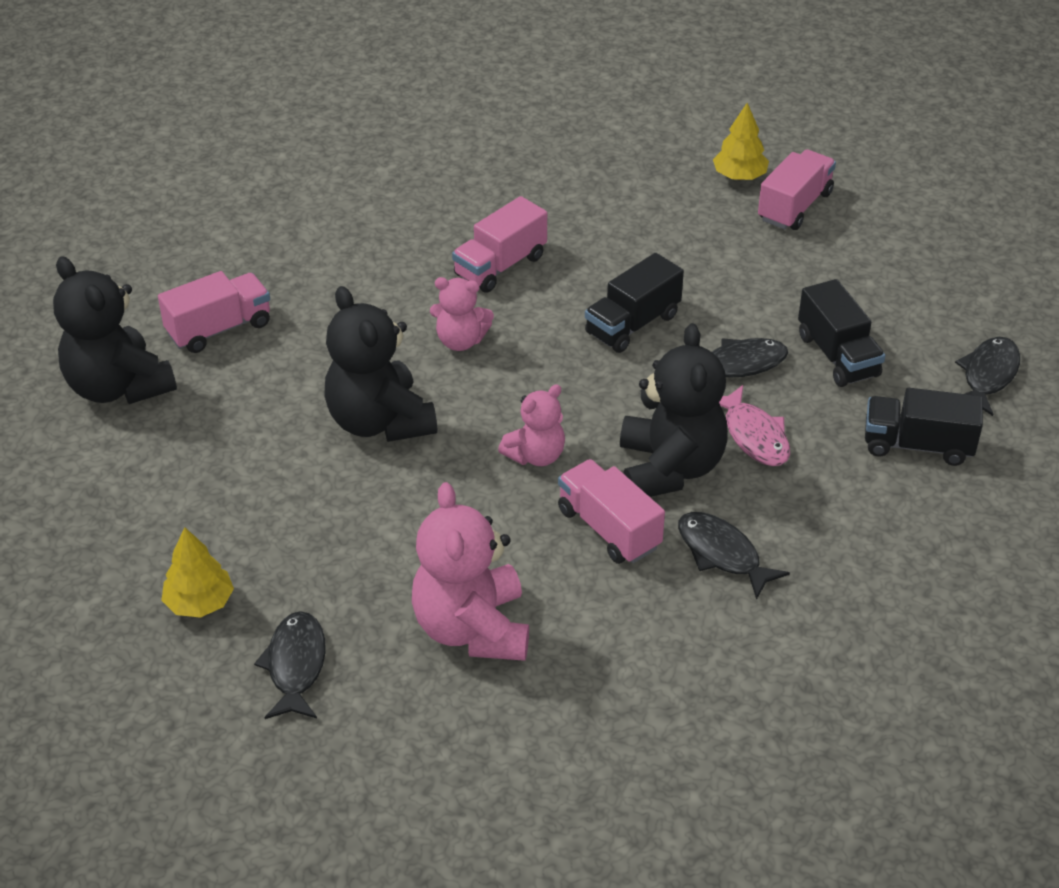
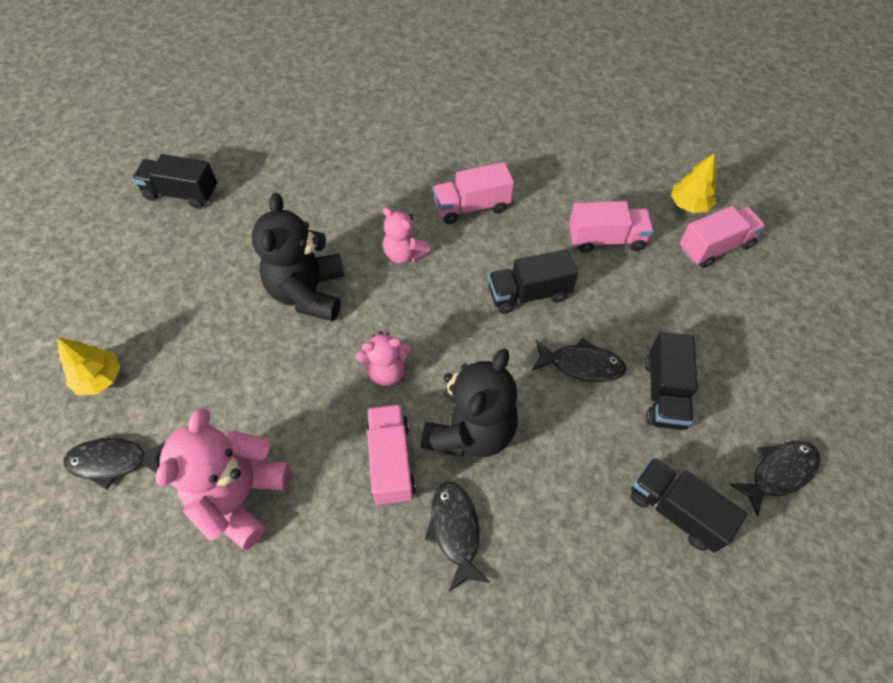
camera: 30 degrees right, 15 degrees up
(118, 387) = (182, 194): black teddy bear -> black truck
(219, 328) = (268, 178): pink truck -> pink truck (606, 239)
(295, 665) = (113, 462): black fish -> black fish turned 120 degrees counterclockwise
(754, 436) = (552, 434): pink fish -> none

